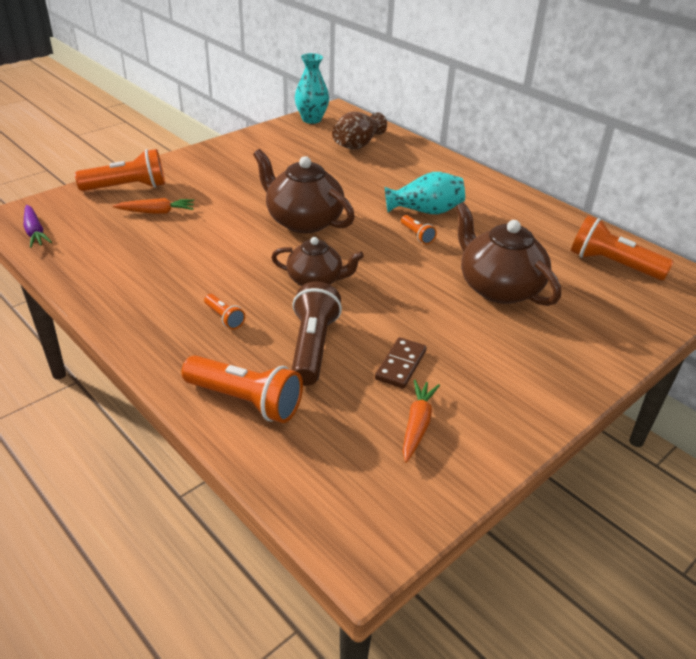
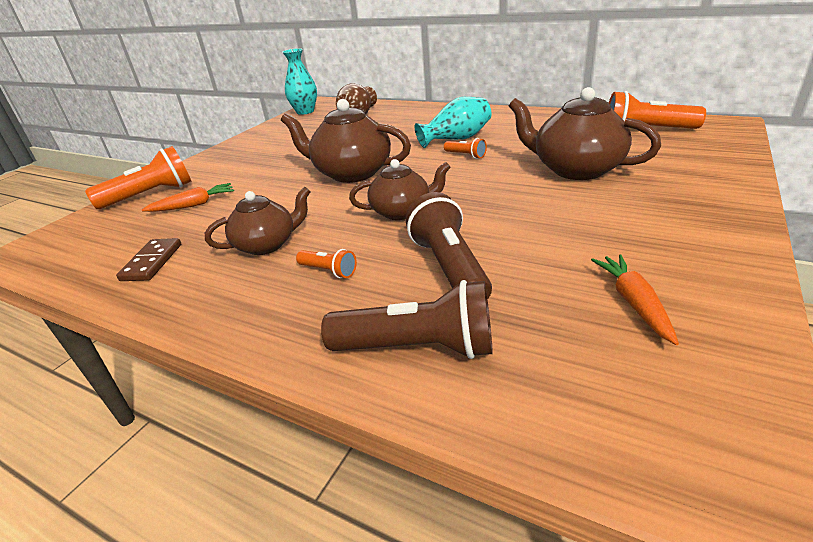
camera: 15 degrees left, 5 degrees down
(35, 232) = (53, 259): purple carrot -> none
(193, 276) = (267, 244): none -> brown teapot
(245, 401) = (418, 348): orange flashlight -> brown flashlight
(400, 365) = (555, 254): brown domino -> brown domino (152, 262)

